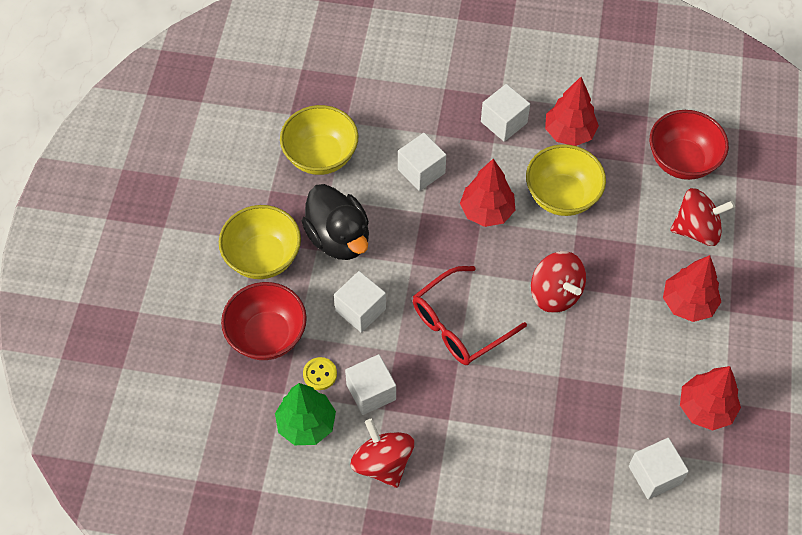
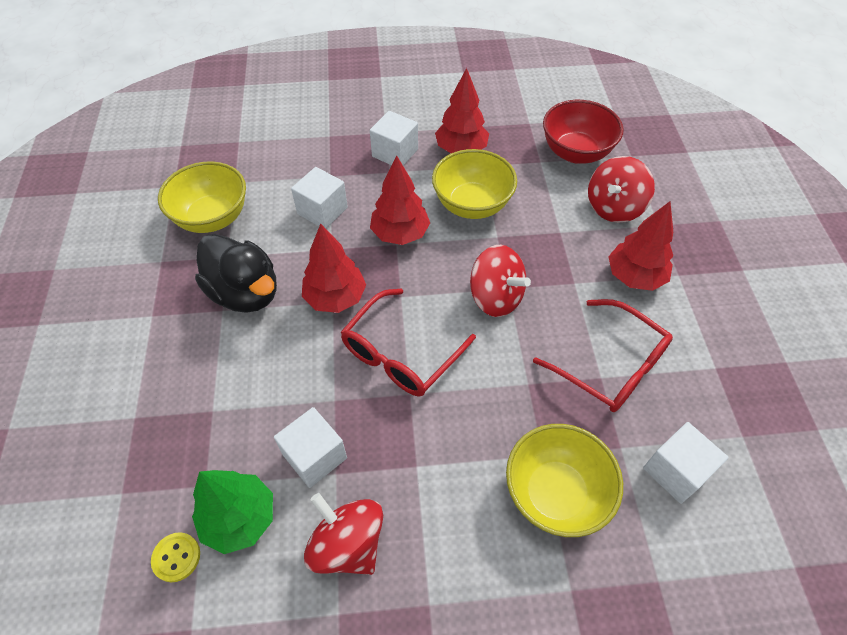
camera: 15 degrees left, 5 degrees down
(263, 257) = (160, 332): yellow bowl -> yellow bowl (555, 493)
(267, 335) = (175, 419): red bowl -> none
(320, 374) = (247, 450): yellow button -> yellow button (176, 557)
(360, 310) = (284, 363): white cube -> none
(634, 378) = (610, 365): none -> red glasses
(696, 229) = (614, 207): red spinning top -> red spinning top turned 150 degrees clockwise
(705, 408) = (698, 380): red tree -> red tree (335, 298)

